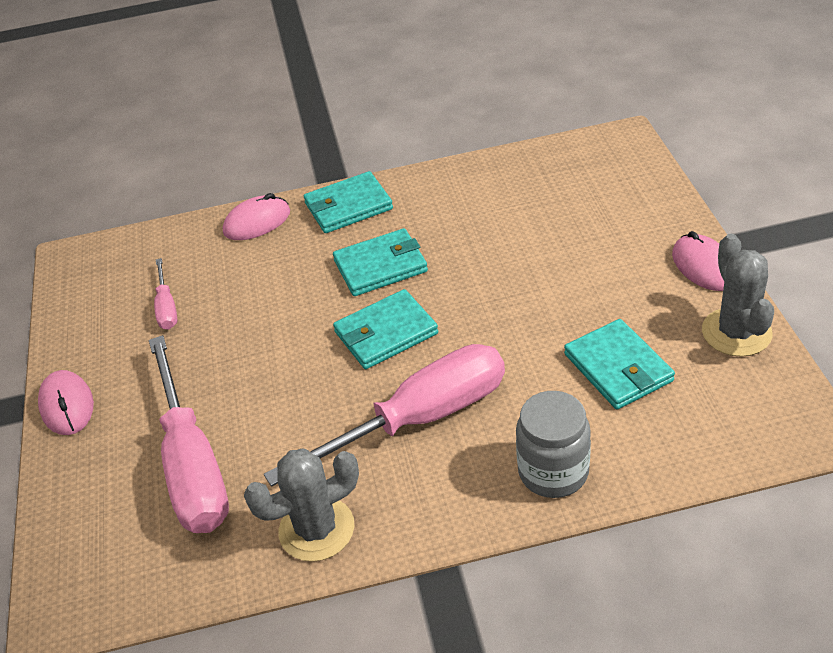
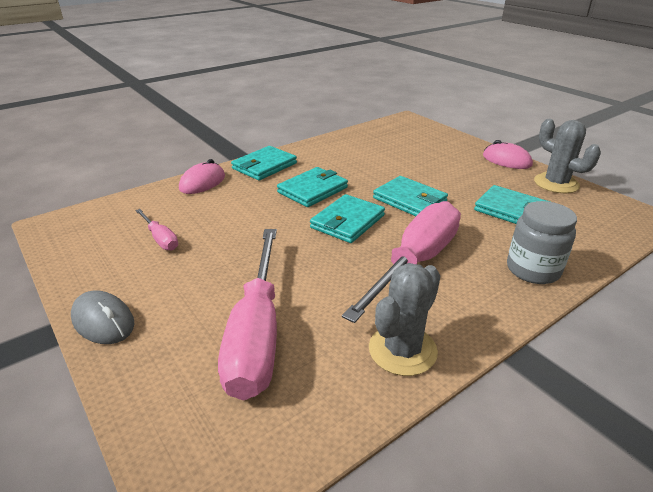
camera: 30 degrees left, 10 degrees down
(67, 406) = (103, 321): pink mouse -> grey mouse
(192, 464) = (257, 333): pink screwdriver -> pink screwdriver turned 45 degrees clockwise
(492, 314) = (410, 200): none -> turquoise wallet

